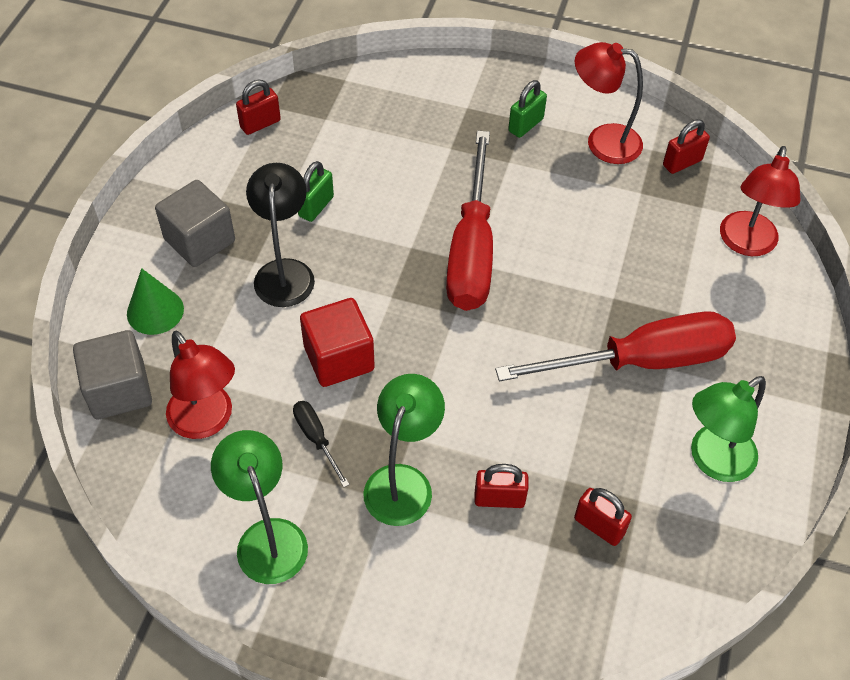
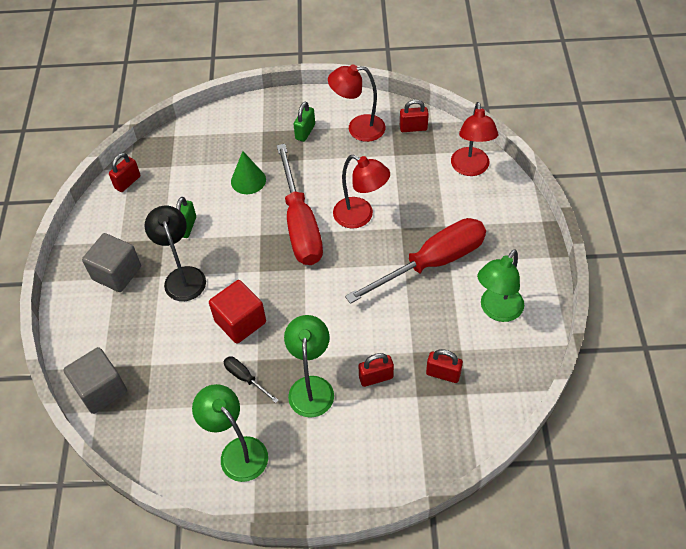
camera: 15 degrees left, 0 degrees up
(155, 311) = (105, 329): green cone -> green cone (248, 180)
(207, 421) = (169, 390): red lamp -> red lamp (360, 216)
(682, 163) = (413, 128): red padlock -> red padlock turned 45 degrees clockwise

